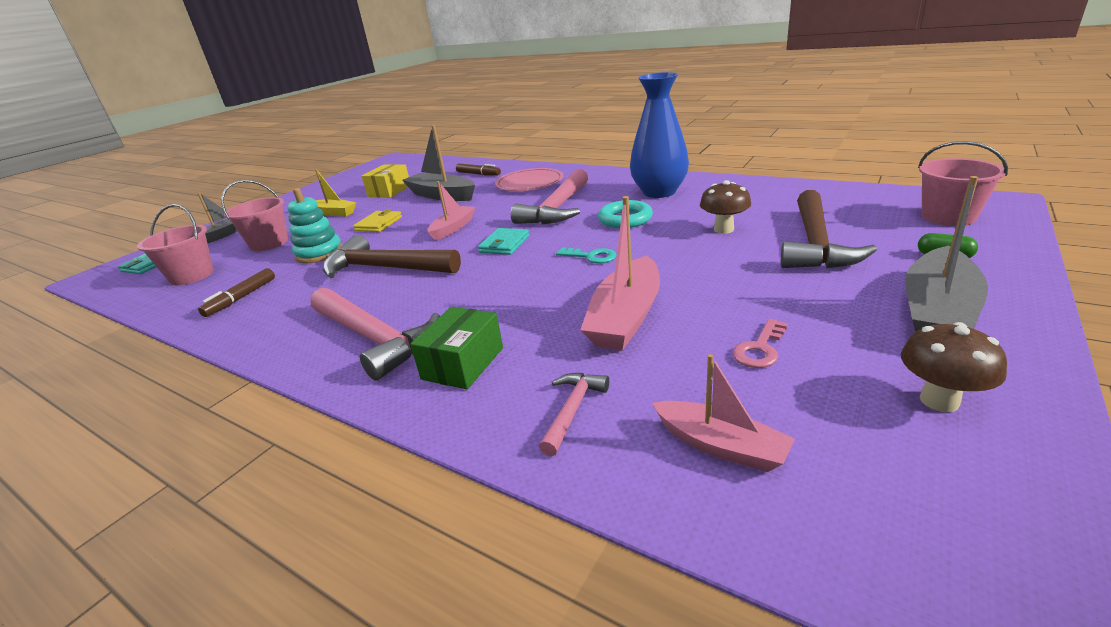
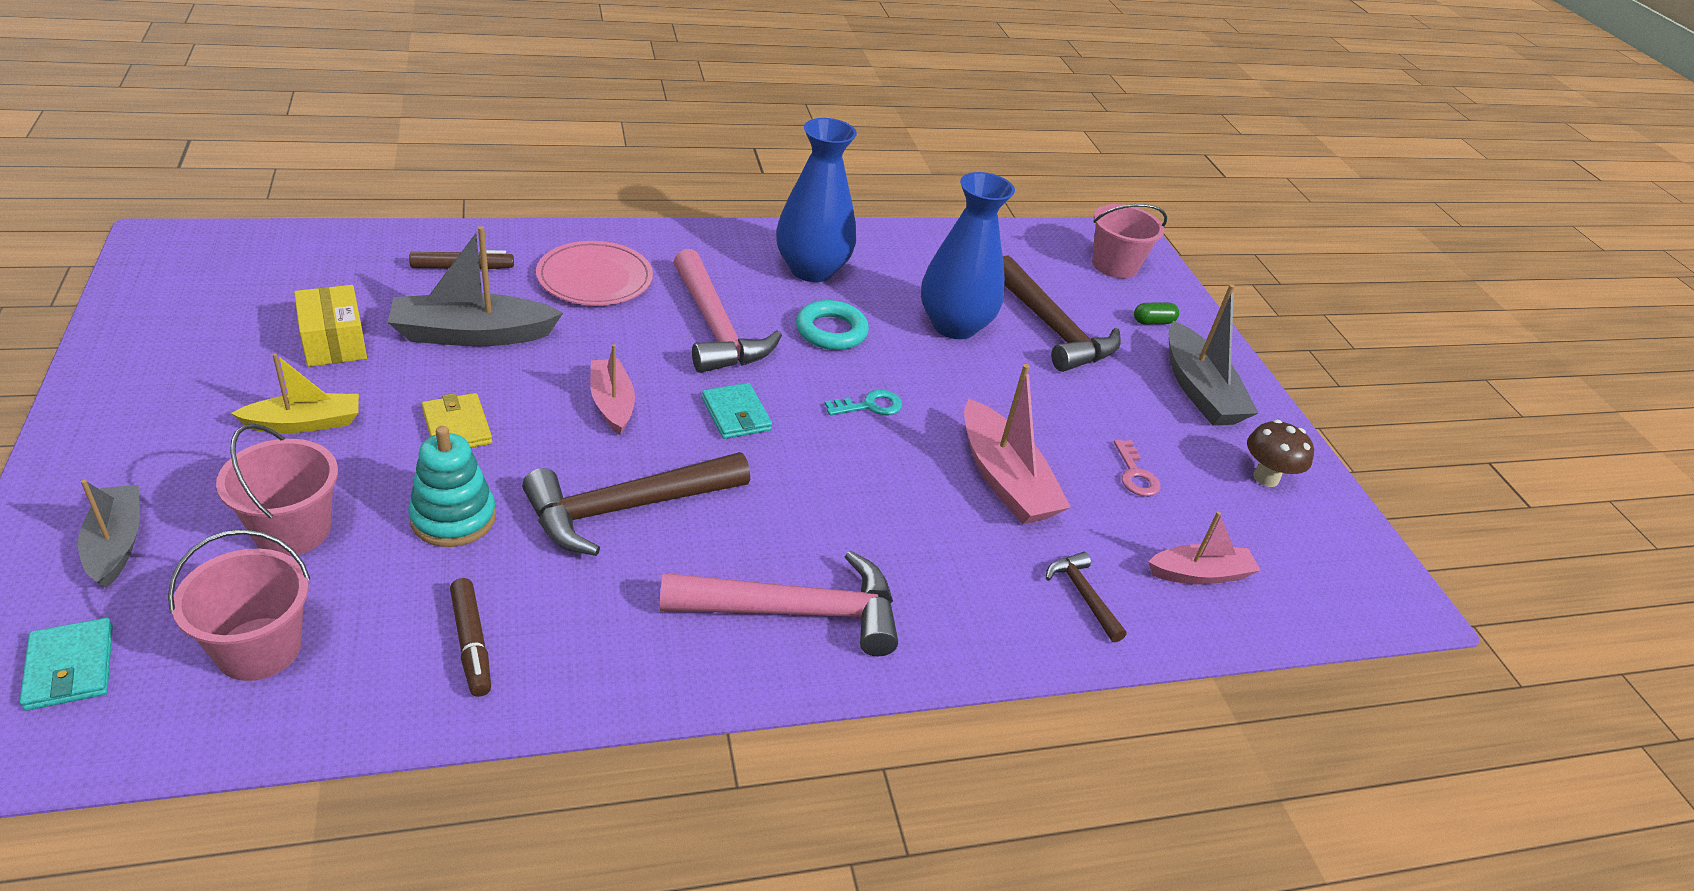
camera: 55 degrees left, 10 degrees up
(463, 363) = (934, 596): green box -> none
(572, 410) = (1082, 595): pink hammer -> brown hammer
(723, 229) = (954, 325): brown mushroom -> blue vase

